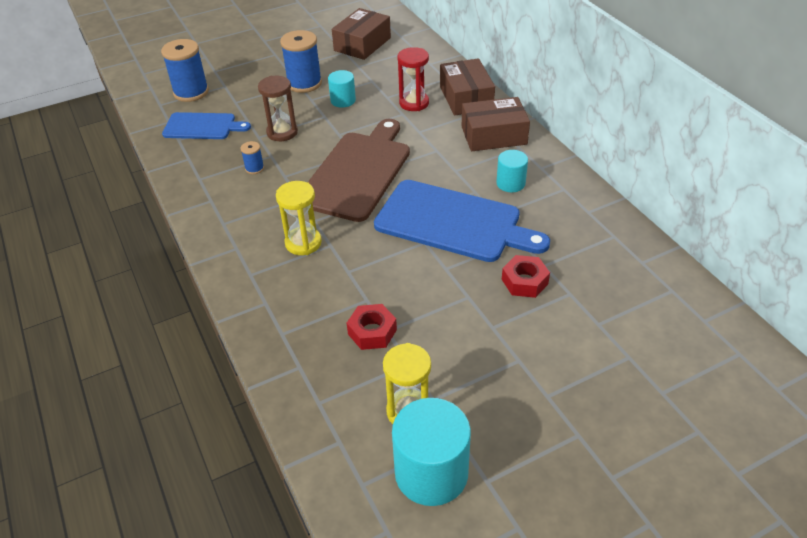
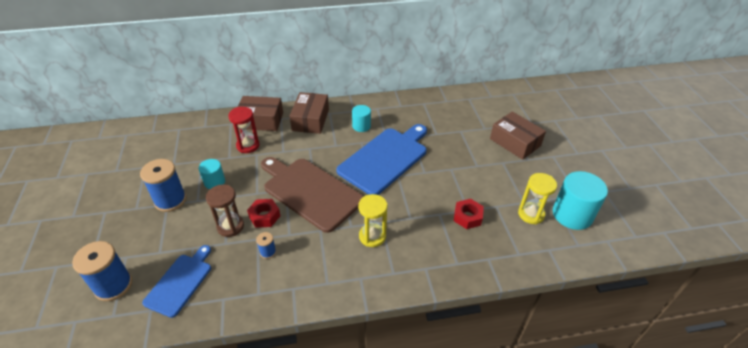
camera: 75 degrees left, 0 degrees up
(362, 44) = (144, 155): brown box -> brown box (515, 142)
(524, 281) = (446, 144): red nut -> red nut (264, 216)

